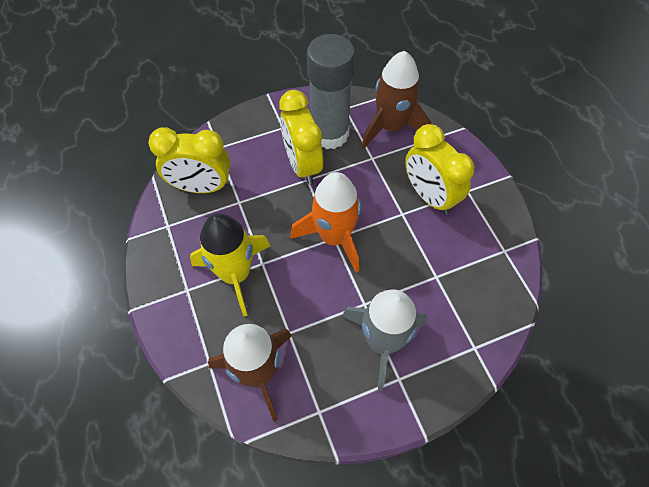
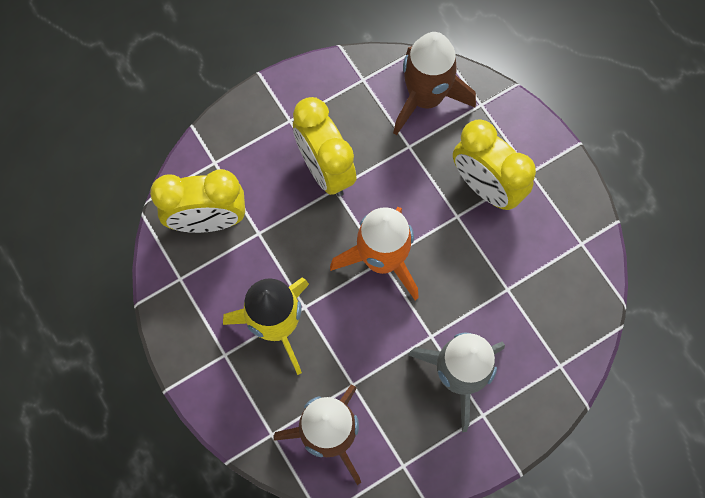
camera: 10 degrees left, 10 degrees up
(329, 133) = (350, 120): grey glue stick -> none

